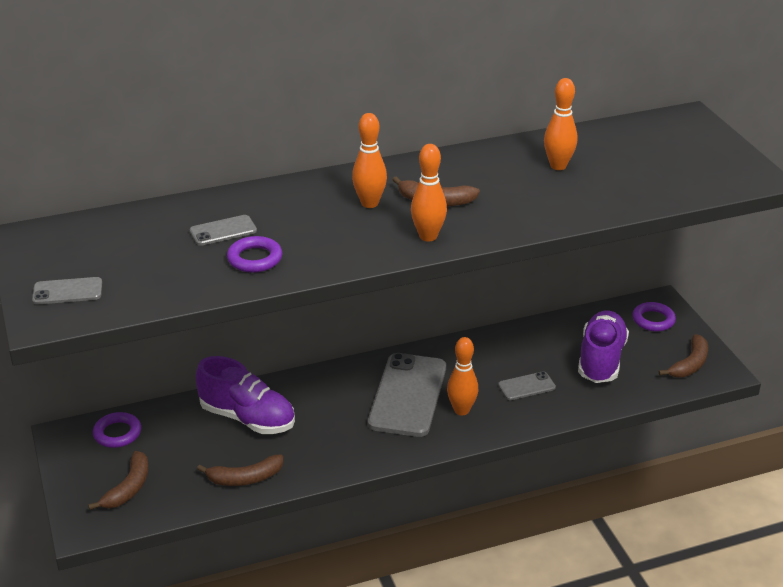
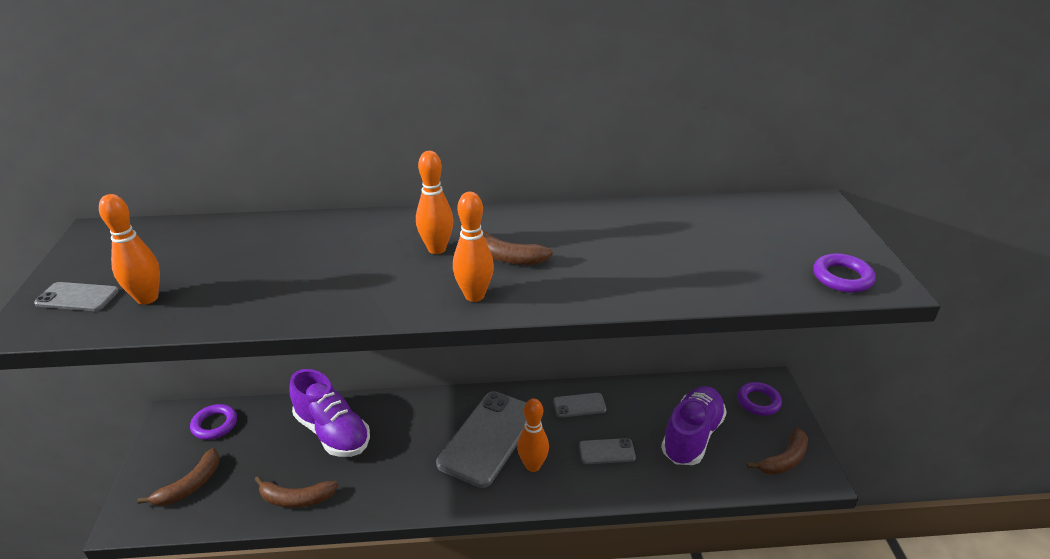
camera: 15 degrees right, 0 degrees up
(223, 231) = (274, 256): grey phone -> grey phone (579, 405)
(255, 259) = (281, 292): purple ring -> purple ring (842, 277)
(558, 166) = (655, 237): orange bowling pin -> orange bowling pin (147, 298)

